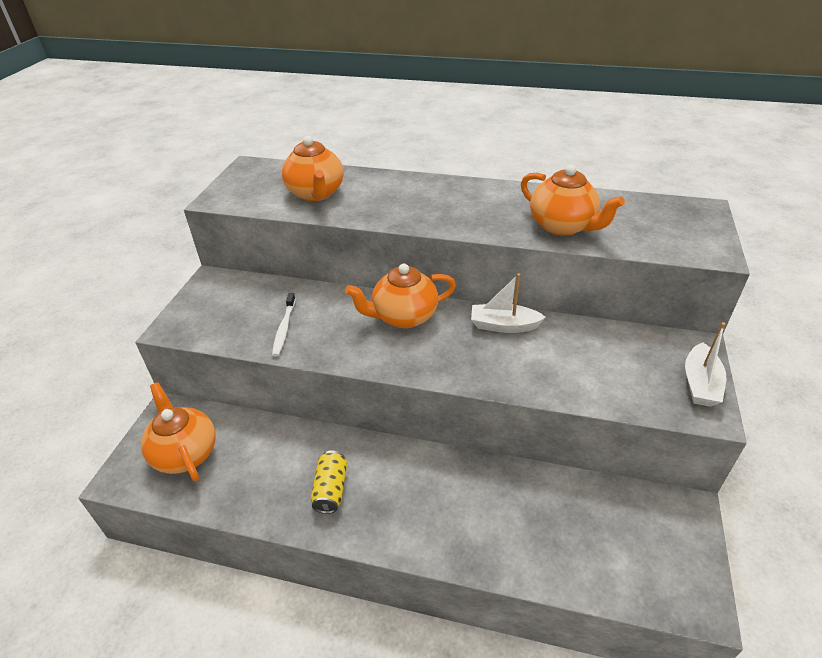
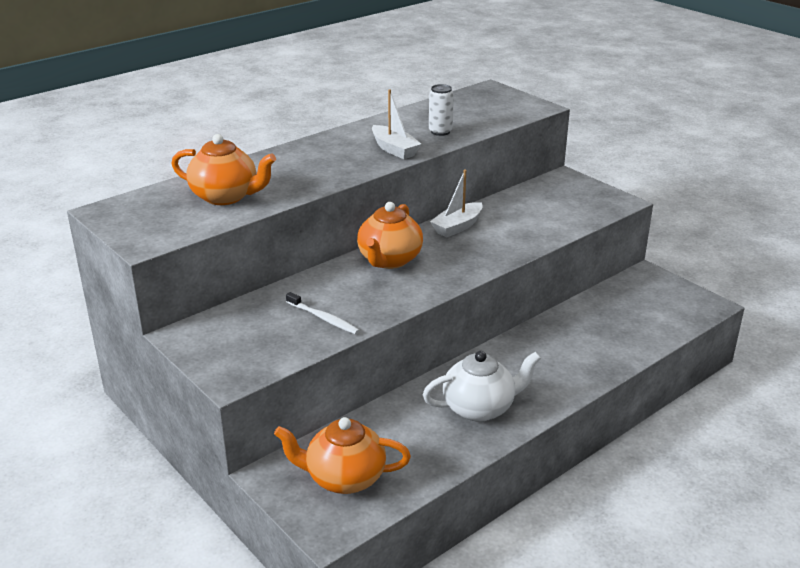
camera: 55 degrees left, 10 degrees down
(330, 489) = (479, 408): yellow can -> white teapot
(562, 226) = (440, 132): orange teapot -> white can
(700, 384) = (596, 192): white boat -> white boat (394, 149)

